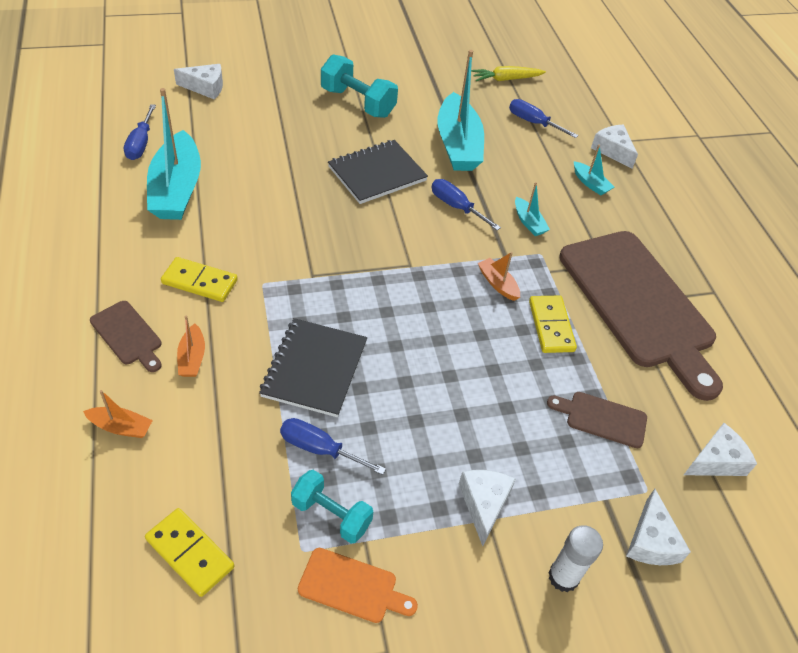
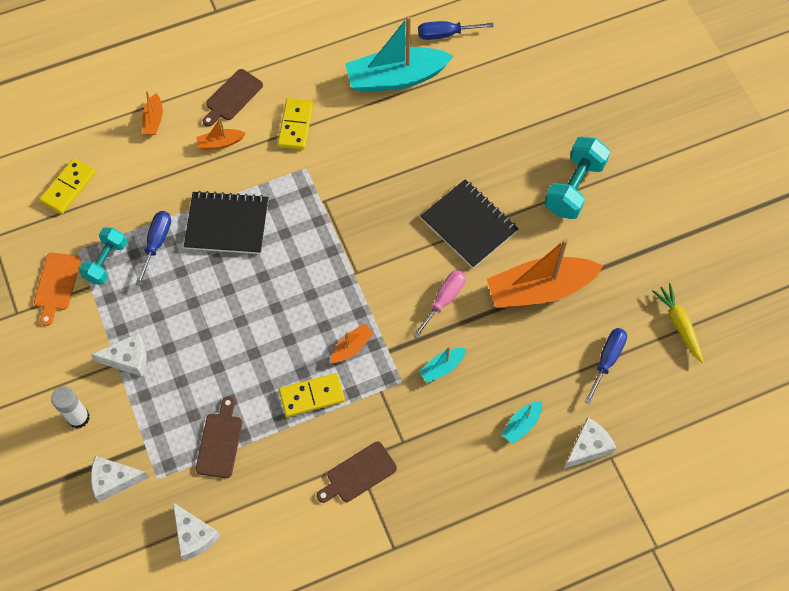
camera: 85 degrees right, 15 degrees up
(205, 87) = (545, 56): white cheese -> none
(456, 207) = (444, 300): blue screwdriver -> pink screwdriver
(457, 145) = (539, 289): turquoise boat -> orange boat
(639, 303) = (358, 474): brown cutting board -> brown cutting board, size x0.41

